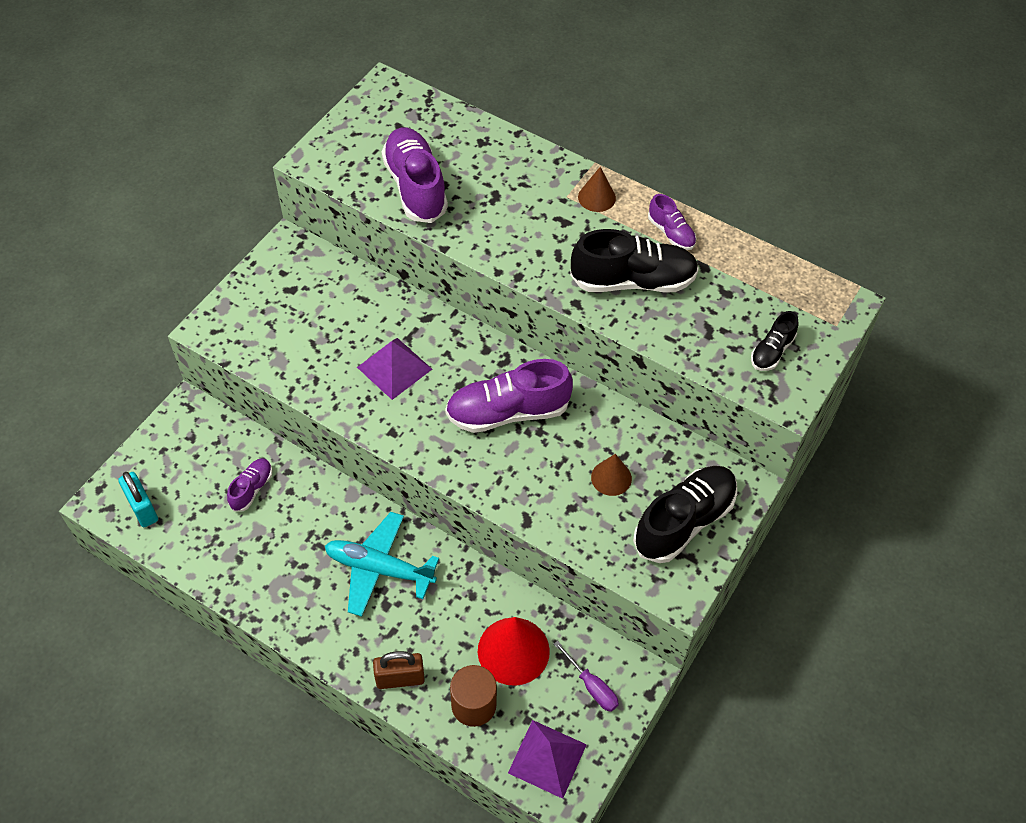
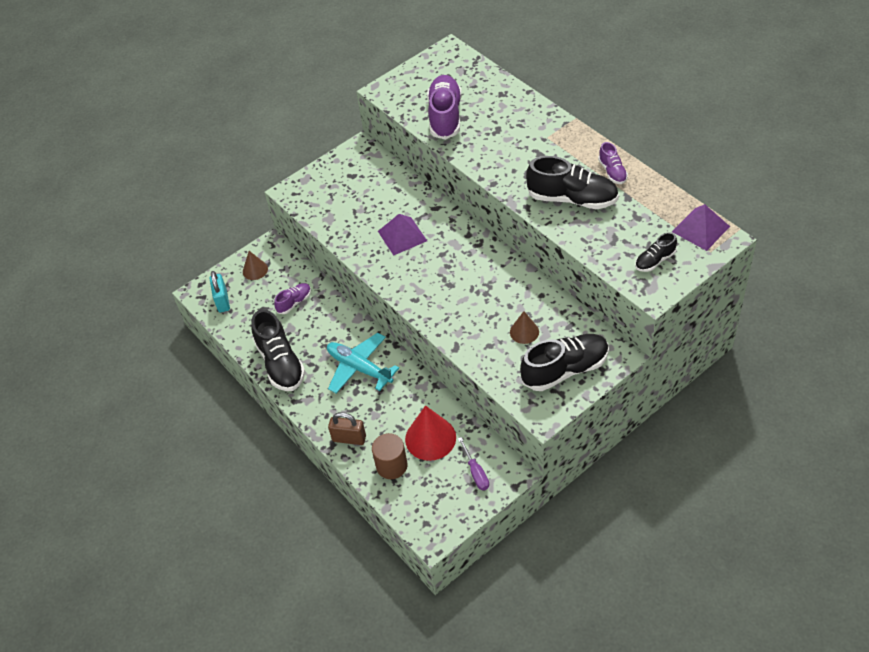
camera: 25 degrees right, 5 degrees down
(262, 587) = (280, 363): none -> black shoe
(507, 412) = (468, 277): purple shoe -> none
(547, 758) = (429, 510): purple pyramid -> purple pyramid (700, 229)
(596, 197) = (568, 141): brown cone -> brown cone (255, 270)

